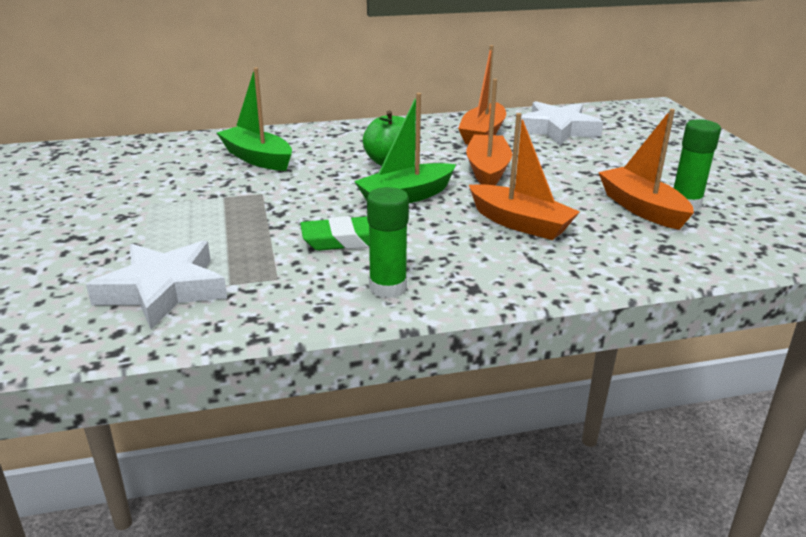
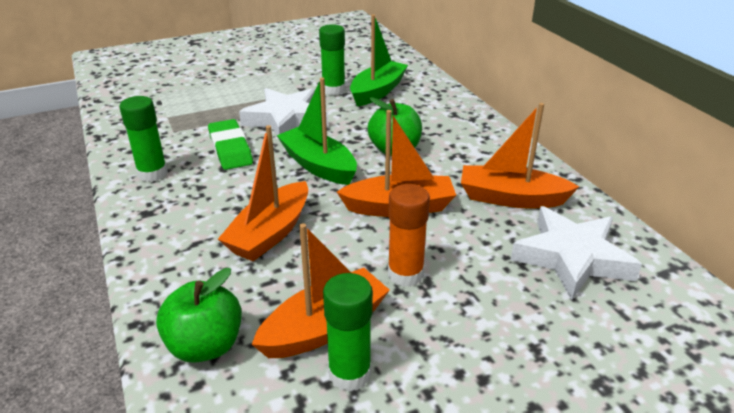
camera: 80 degrees right, 5 degrees up
(163, 290) = (161, 99): white star -> white star (286, 119)
(234, 178) = (333, 90): none -> green glue stick
(577, 177) = (405, 274): none -> orange glue stick
(673, 253) = (205, 346): none -> green apple

